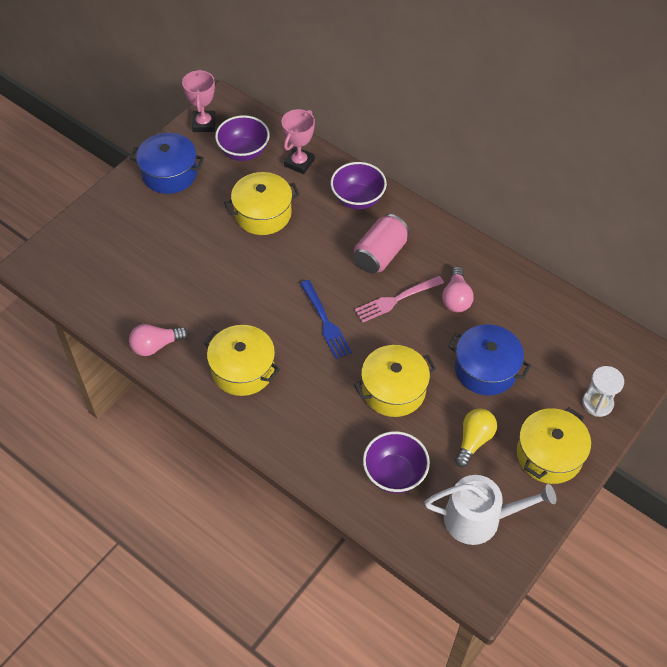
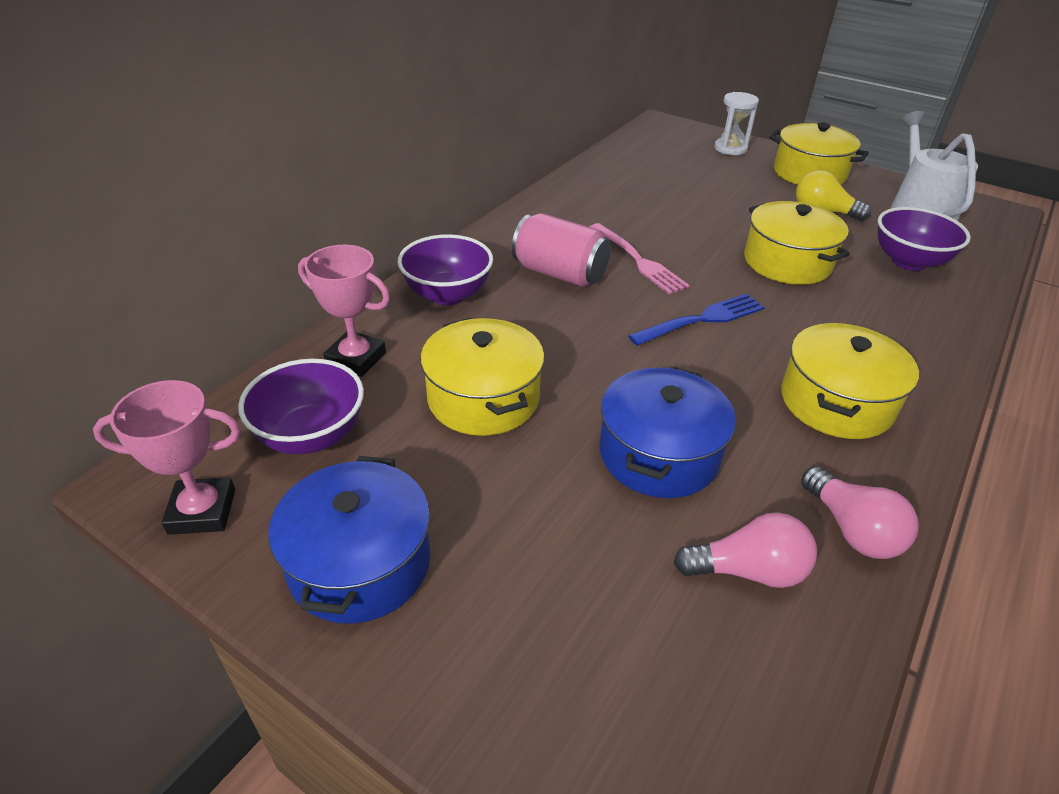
camera: 95 degrees left, 15 degrees down
(456, 298) = (621, 218): pink light bulb -> pink light bulb (748, 571)
(486, 369) = (720, 203): blue pot -> blue pot (658, 454)

